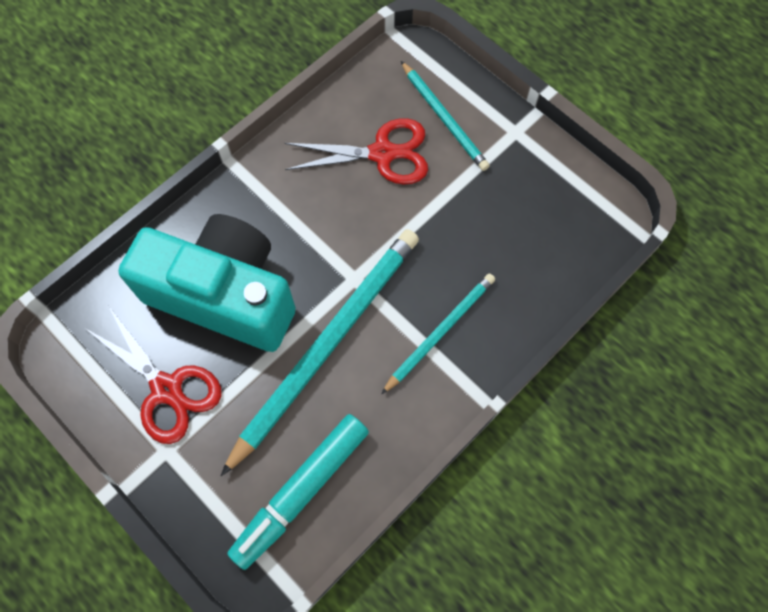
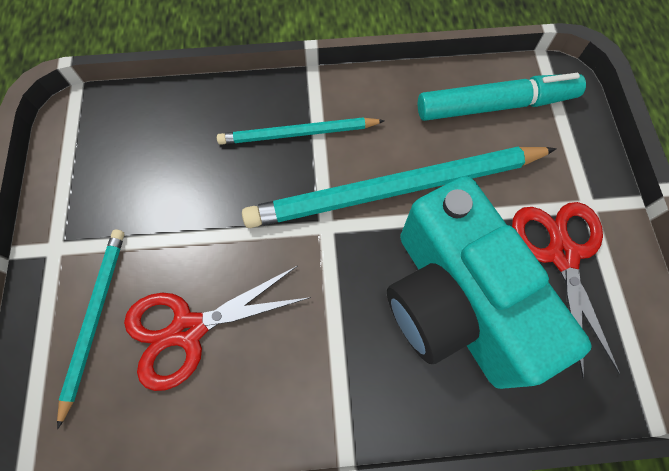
camera: 140 degrees left, 0 degrees up
(382, 153) = (188, 329): red scissors -> red scissors turned 60 degrees counterclockwise

